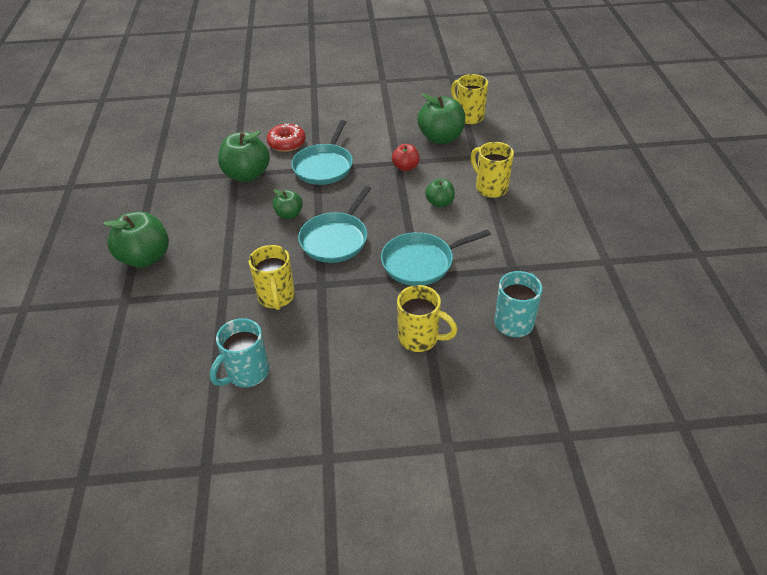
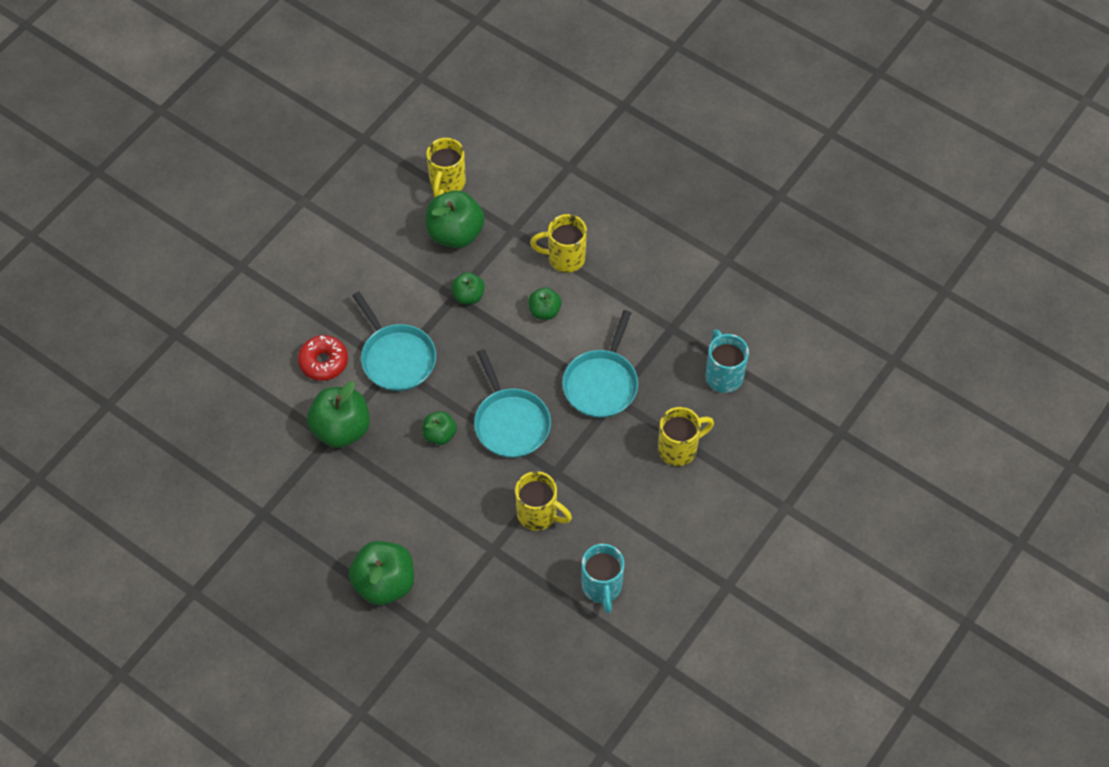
camera: 50 degrees left, 15 degrees up
(405, 167) = (468, 296): red apple -> green apple
(468, 116) = (447, 184): yellow mug -> yellow mug turned 75 degrees counterclockwise

